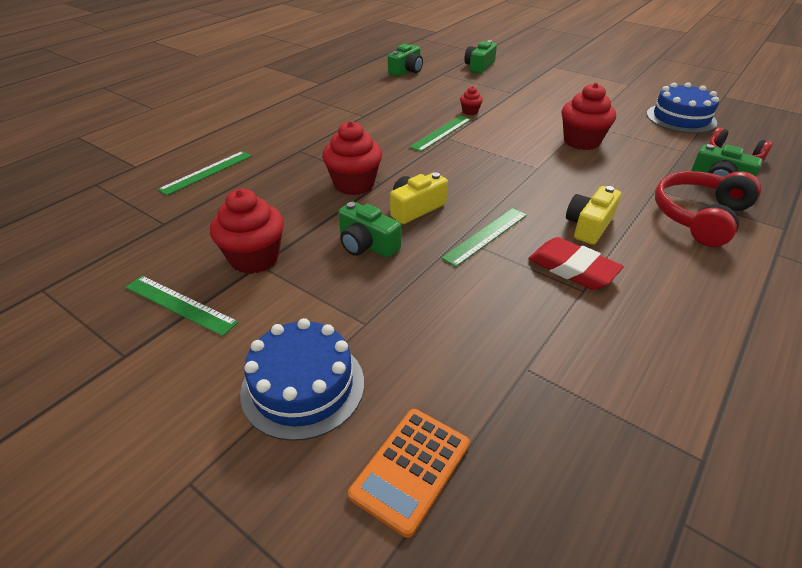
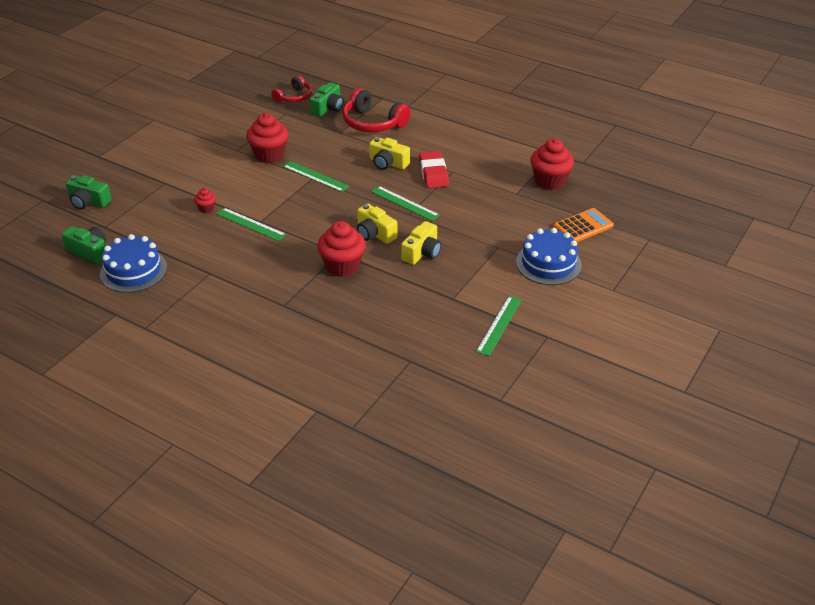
camera: 95 degrees left, 0 degrees up
(207, 172) = (326, 356): green ruler -> green ruler (315, 176)
(254, 258) = (446, 302): red cupcake -> red cupcake (549, 181)
(367, 244) = (422, 252): green camera -> yellow camera
(410, 469) = (583, 226): orange calculator -> orange calculator turned 60 degrees counterclockwise
(572, 268) = (433, 173): red eraser -> red eraser turned 45 degrees counterclockwise
(681, 118) = (229, 106): blue cake -> blue cake (133, 270)

